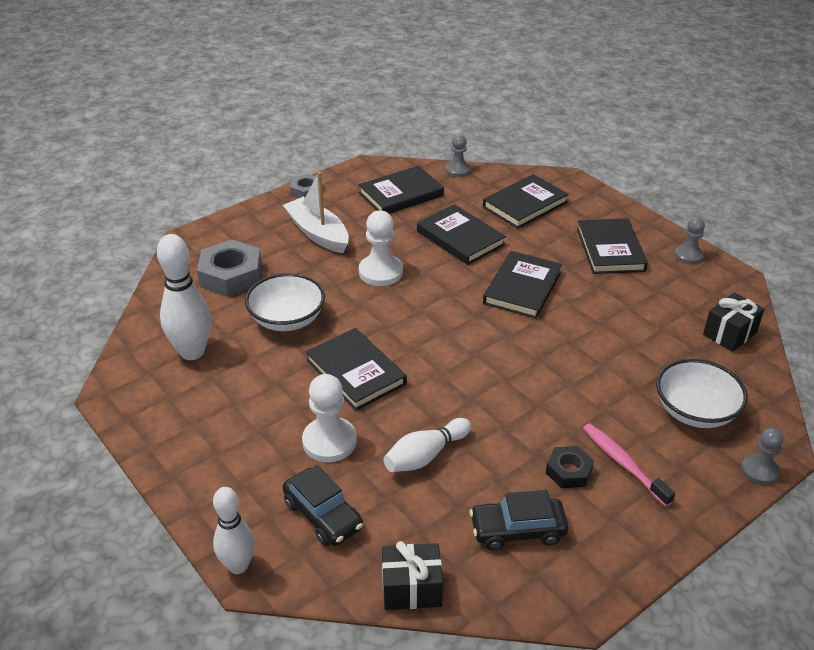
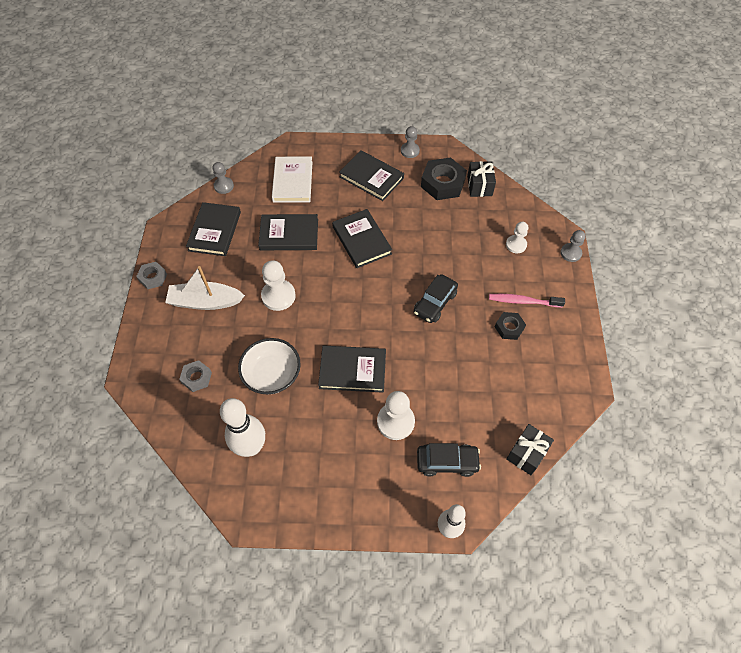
camera: 50 degrees left, 20 degrees up
(231, 275) = (196, 378): grey nut -> grey nut, size x0.56
(425, 455) = (446, 382): white bowling pin -> none
(517, 530) = (527, 379): black car -> black car (435, 303)
(525, 204) = (293, 181): black book -> white book
(686, 303) = (442, 183): none -> black nut
(695, 411) = (516, 245): white bowl -> white pawn

